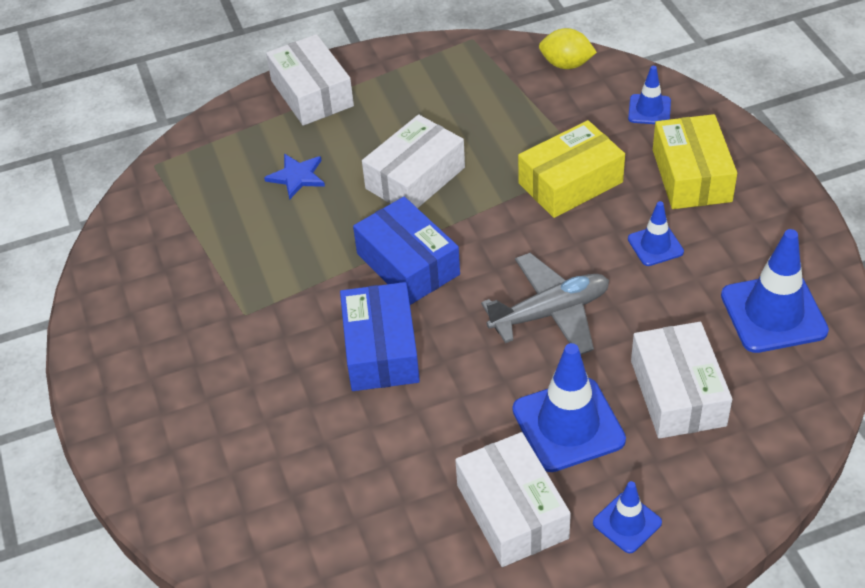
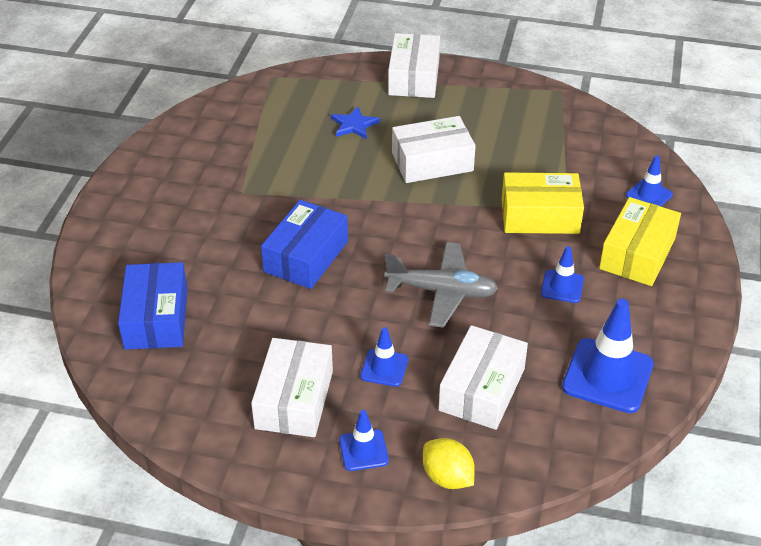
camera: 30 degrees right, 5 degrees down
(408, 264) = (375, 213): blue box -> blue box (156, 318)
(566, 64) = (615, 137): yellow lemon -> yellow lemon (447, 477)
(568, 425) = (384, 368): blue traffic cone -> blue traffic cone, size x0.54

